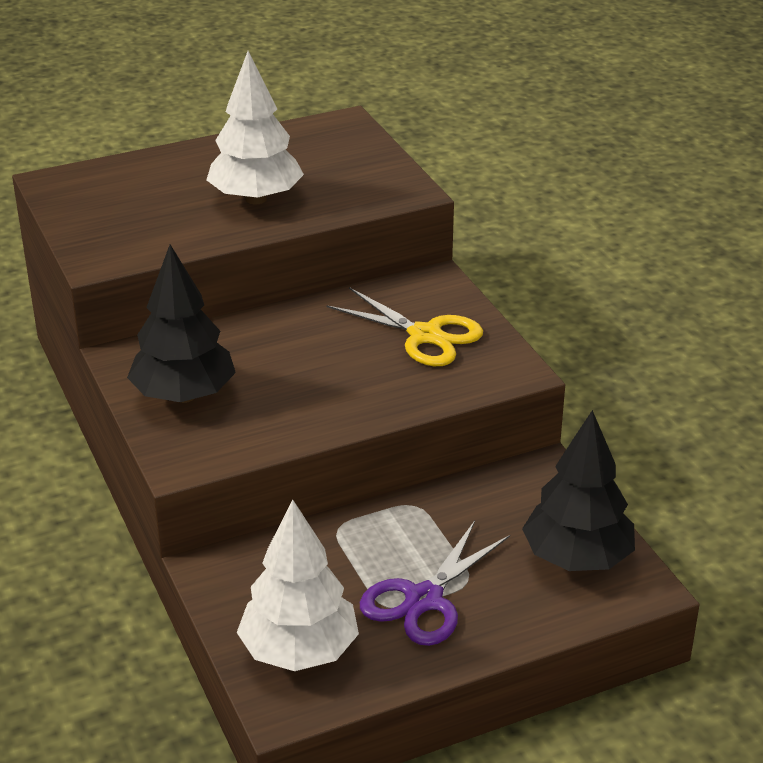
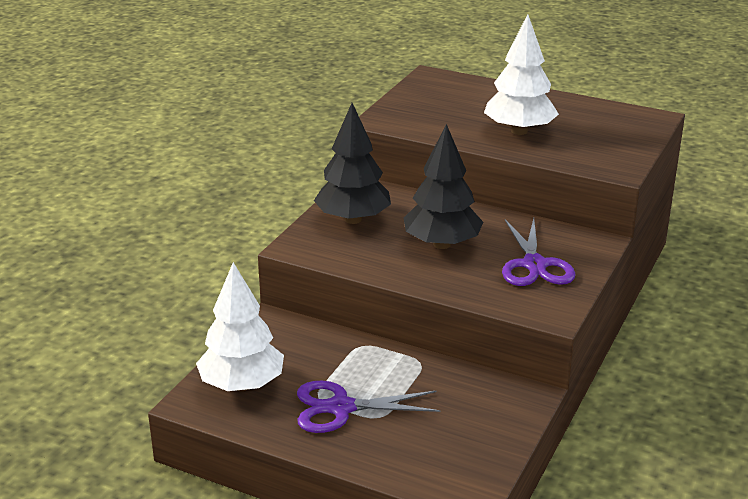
camera: 50 degrees right, 5 degrees down
(425, 336) = (534, 265): yellow scissors -> purple scissors
(577, 558) = (460, 451): black tree -> black tree (442, 244)

